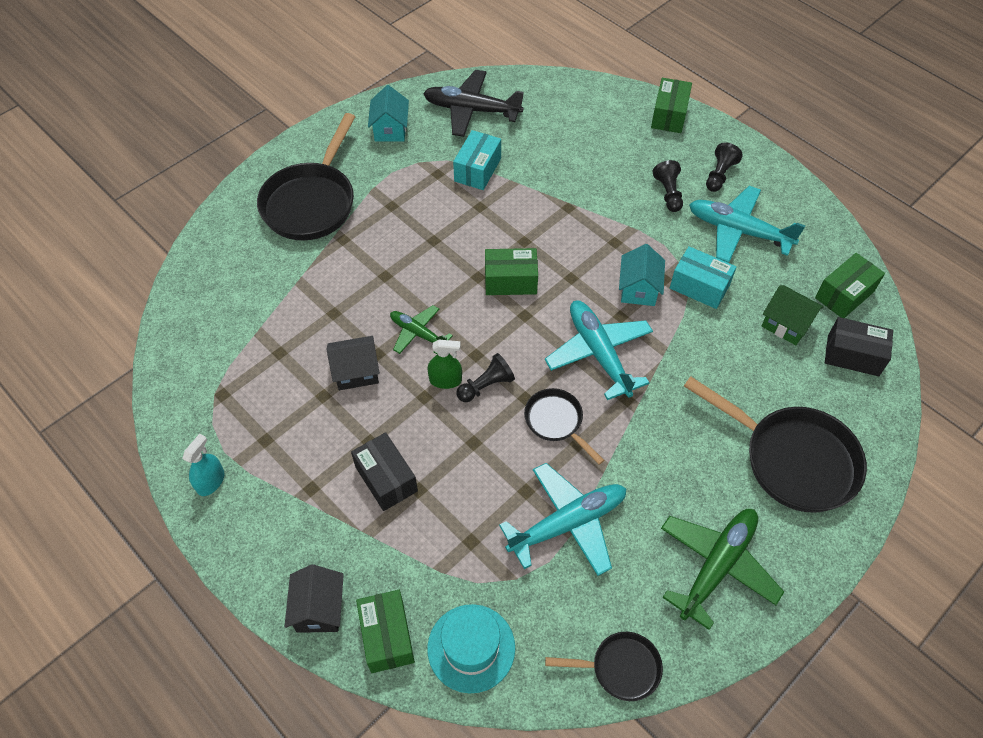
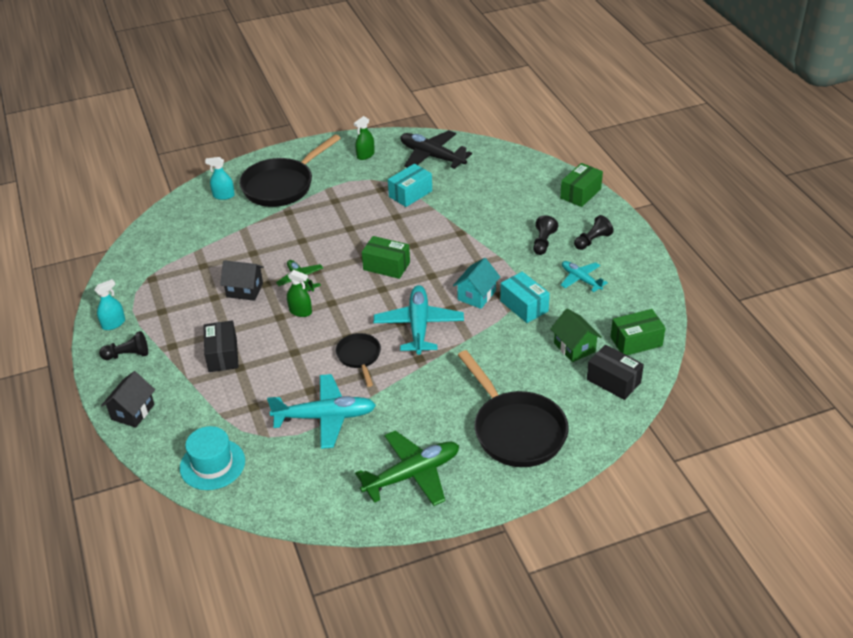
camera: 25 degrees right, 15 degrees down
(244, 239) = (223, 195): none -> turquoise spray bottle
(387, 636) = (164, 440): green box -> none
(390, 129) = (365, 155): turquoise house -> green spray bottle
(486, 386) = (326, 322): black pawn -> black pawn (128, 355)
(620, 668) = (302, 509): black pan -> none
(738, 231) = (581, 279): turquoise plane -> turquoise plane, size x0.59

